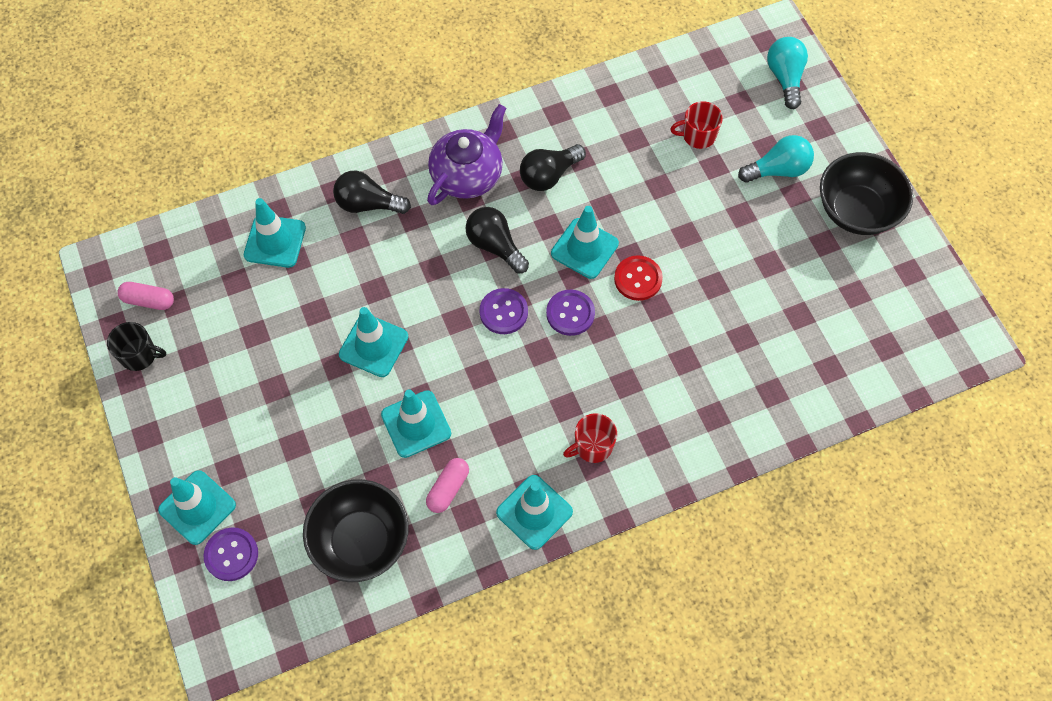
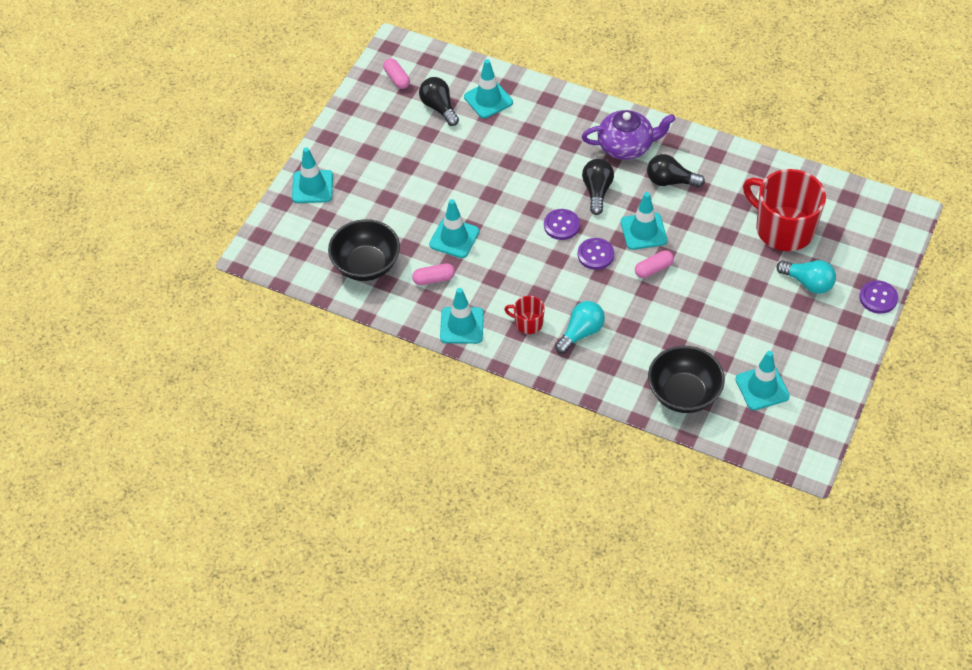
camera: 50 degrees right, 10 degrees down
(139, 355) = (364, 99): black mug -> none
(231, 555) = (303, 219): purple button -> purple button (878, 298)
(368, 204) = (556, 119): black light bulb -> black light bulb (439, 108)
(373, 345) = (477, 186): turquoise traffic cone -> turquoise traffic cone (762, 388)
(638, 279) = (653, 269): red button -> pink capsule
(698, 135) = (783, 228): red mug -> red mug, size x2.18
(785, 78) = (878, 241): turquoise light bulb -> turquoise light bulb (581, 333)
(856, 211) = (828, 340): black bowl -> black bowl (683, 394)

